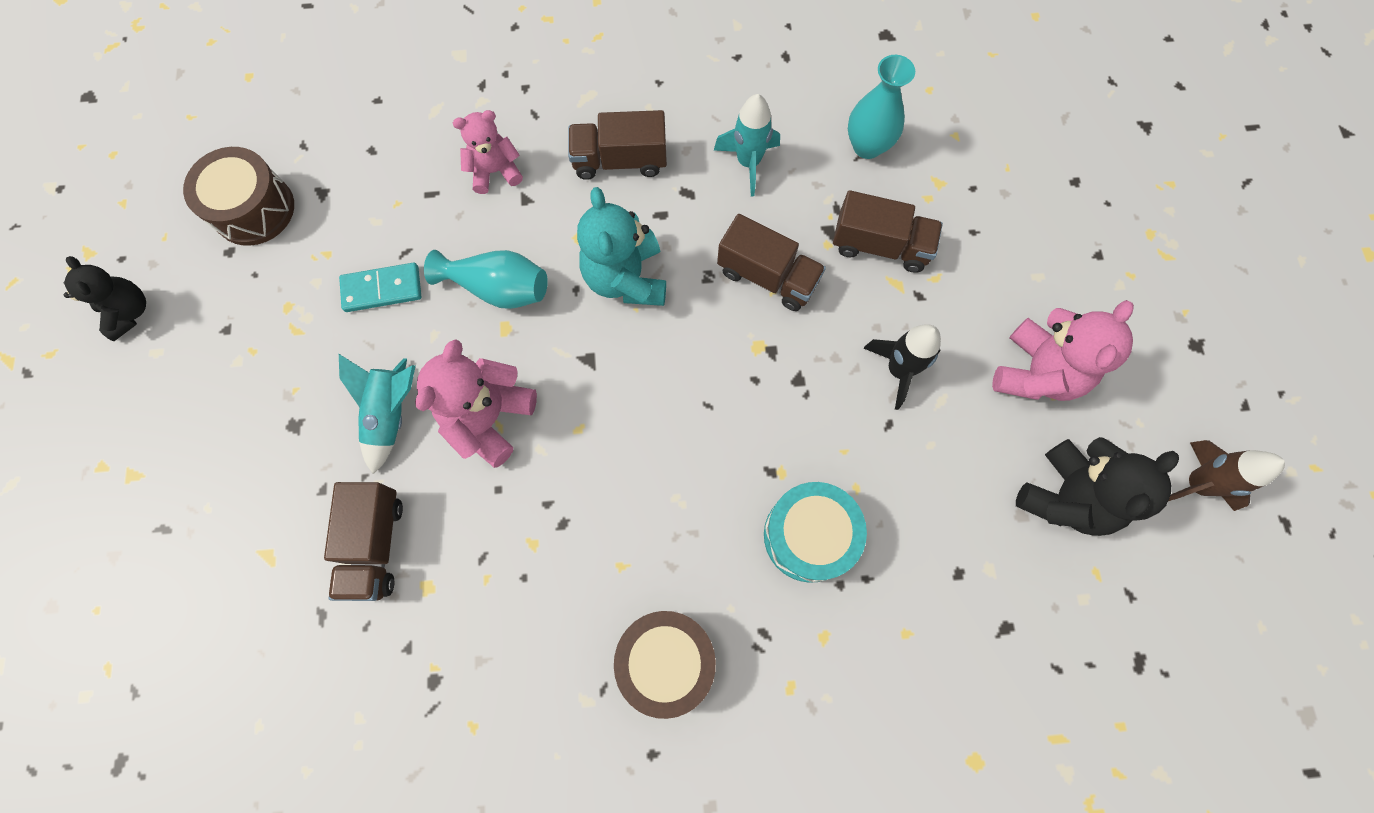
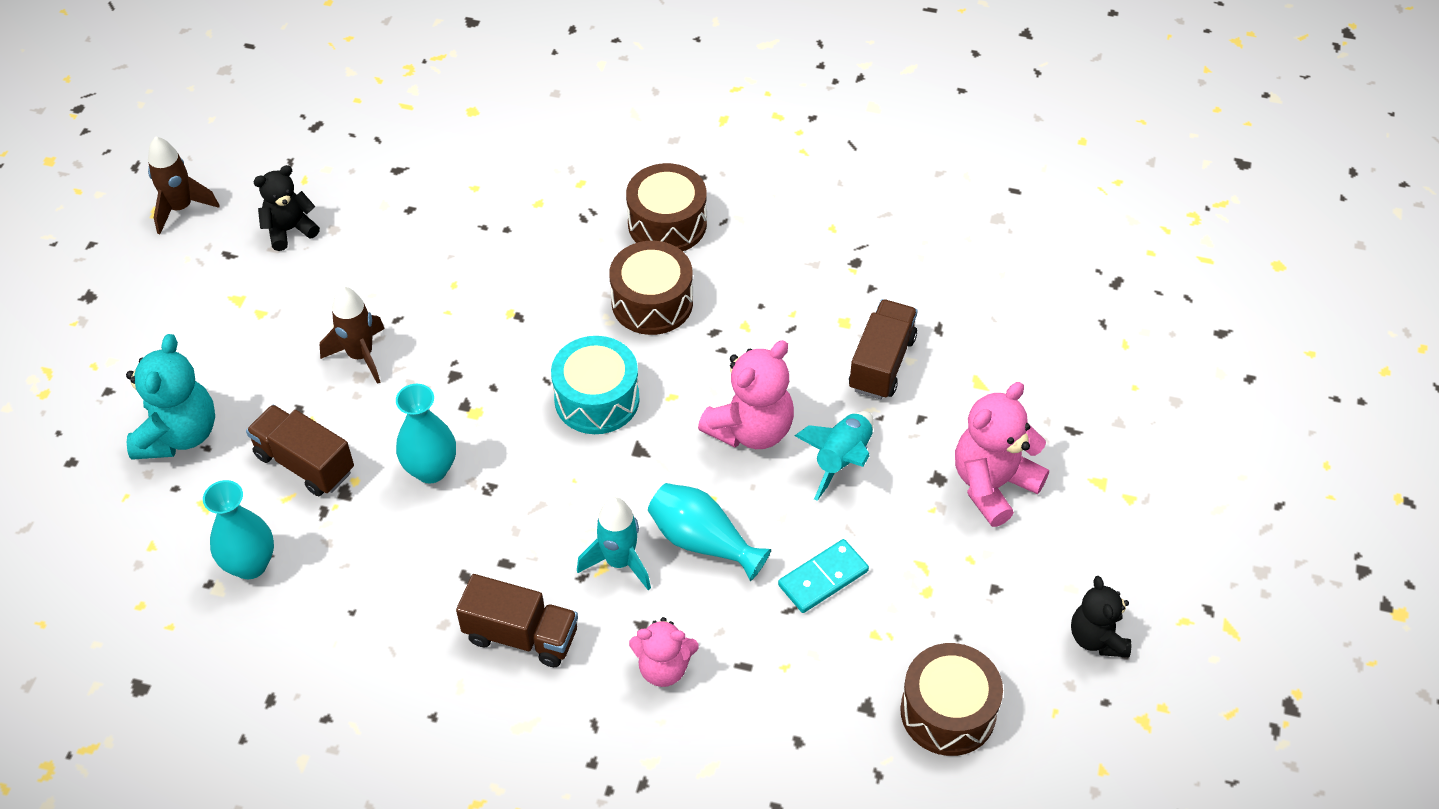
camera: 160 degrees left, 20 degrees down
(382, 289) = (823, 578): turquoise domino -> turquoise domino turned 45 degrees counterclockwise
(626, 278) = (570, 511): turquoise teddy bear -> turquoise teddy bear (179, 434)
(641, 539) = (652, 302): none -> brown drum
(748, 163) = (385, 587): turquoise rocket -> turquoise rocket (619, 562)
(767, 276) = (431, 469): brown truck -> turquoise vase
(809, 536) = (512, 265): turquoise drum -> turquoise drum (597, 399)
(898, 370) = (360, 356): black rocket -> brown rocket
(1036, 373) = (243, 318): pink teddy bear -> pink teddy bear (993, 485)
(1065, 497) = (290, 230): black teddy bear -> black teddy bear, size x0.65

